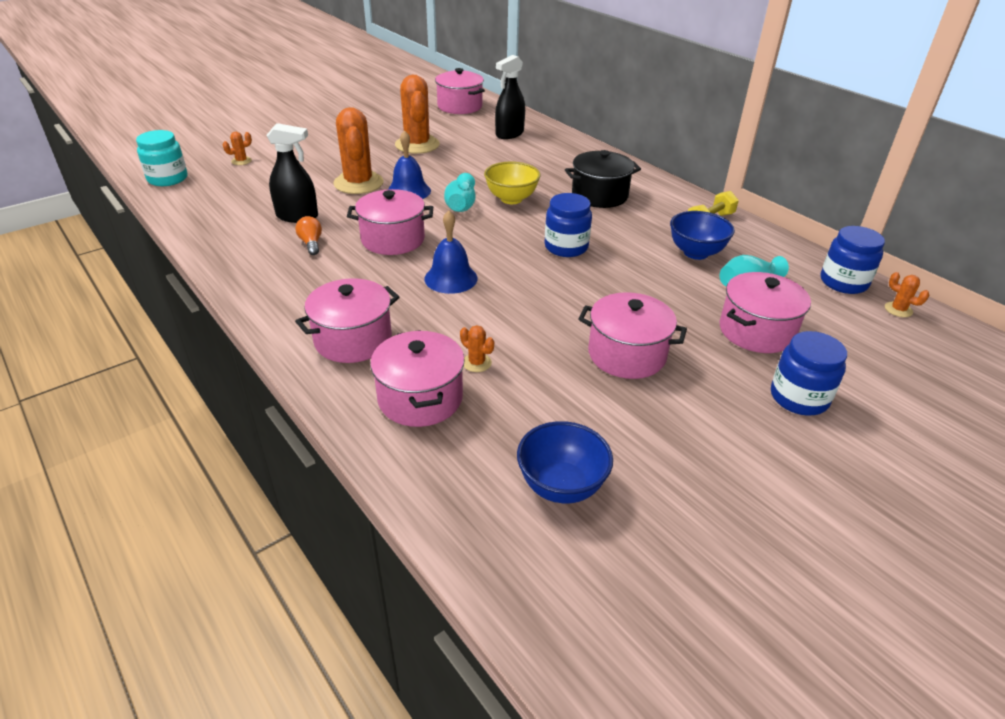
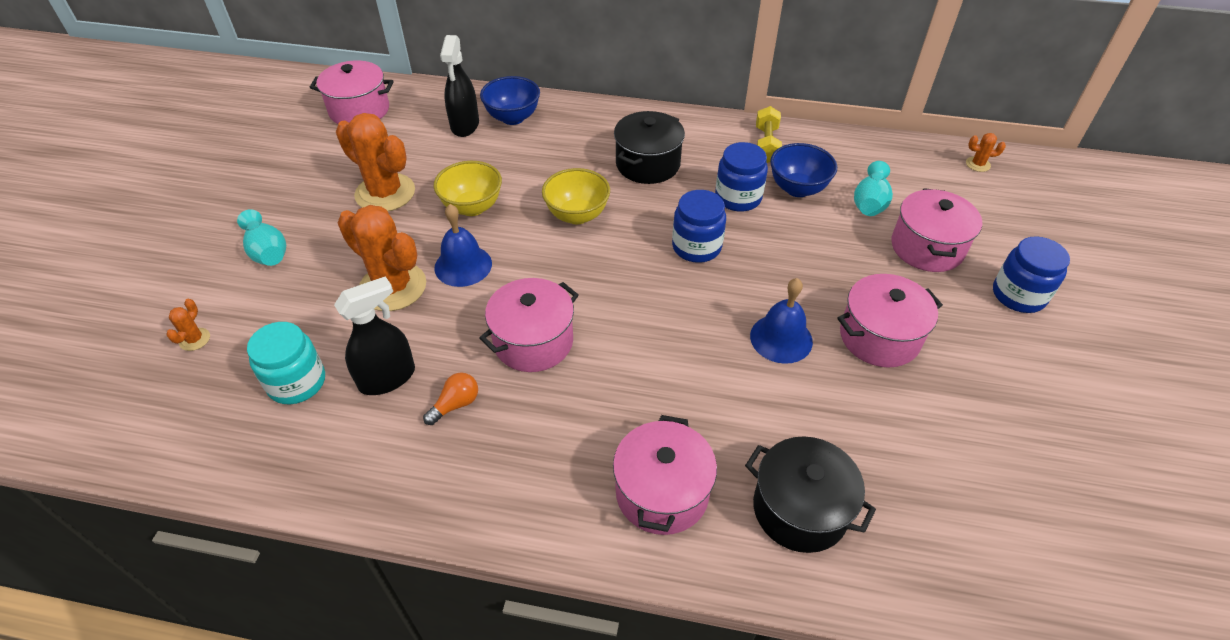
camera: 40 degrees left, 10 degrees up
(168, 179) = (127, 430): turquoise jar -> turquoise jar (297, 382)
(311, 243) = (455, 404): orange light bulb -> orange light bulb turned 105 degrees clockwise
(420, 398) = (800, 509): pink pot -> black pot
(451, 278) = (649, 353): blue bell -> blue bell (781, 338)
(454, 170) = (472, 207): none -> yellow bowl
(461, 205) = (541, 253): turquoise vase -> turquoise vase (267, 252)
(477, 363) = (792, 434): orange cactus -> none
(561, 486) = (992, 505): blue bowl -> blue bowl (513, 118)
(843, 282) = (921, 157): blue jar -> blue jar (738, 198)

